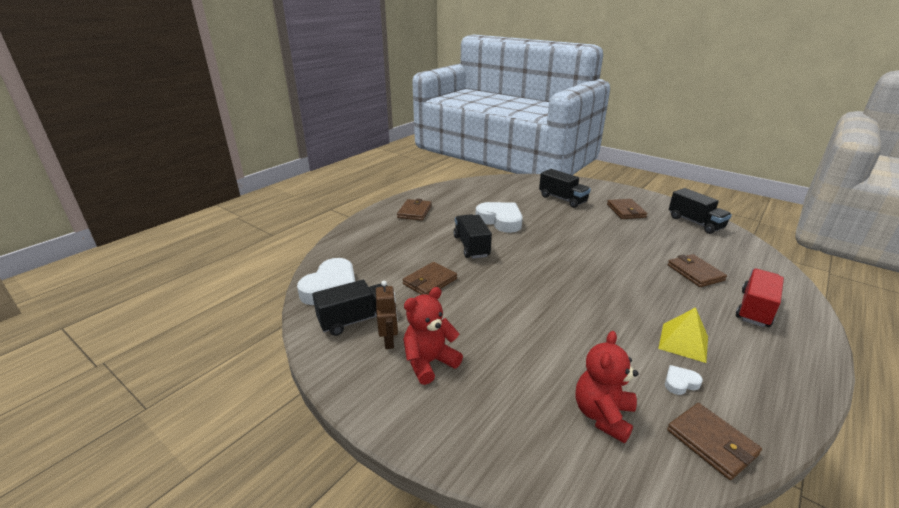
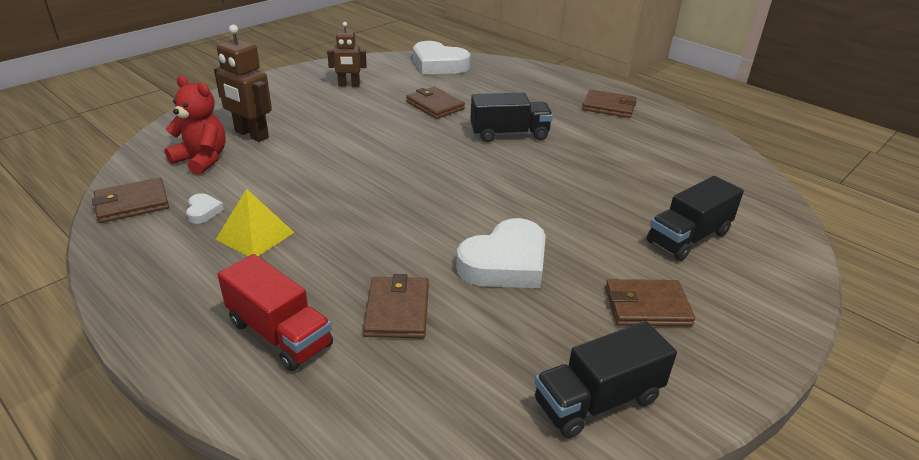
camera: 95 degrees right, 5 degrees up
(357, 320) = (384, 74): black truck -> none
(429, 362) = (312, 98): red teddy bear -> none
(500, 220) = (587, 163): white heart -> white heart (505, 263)
(533, 391) = (251, 135): none -> brown robot
(695, 272) = (397, 310): brown wallet -> brown wallet turned 75 degrees counterclockwise

